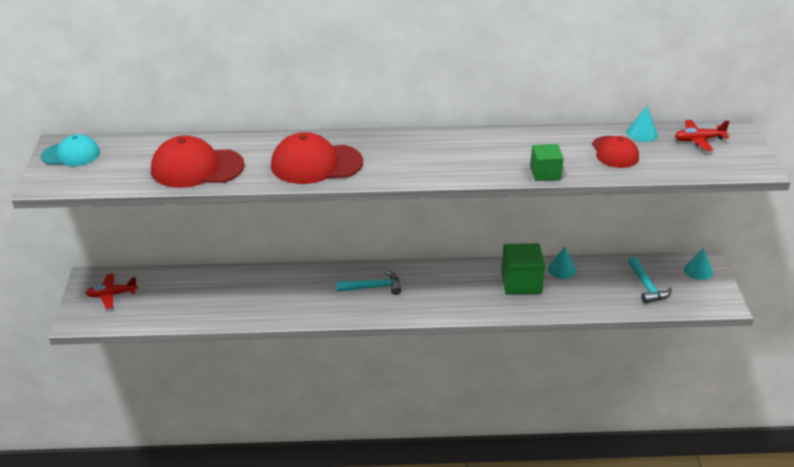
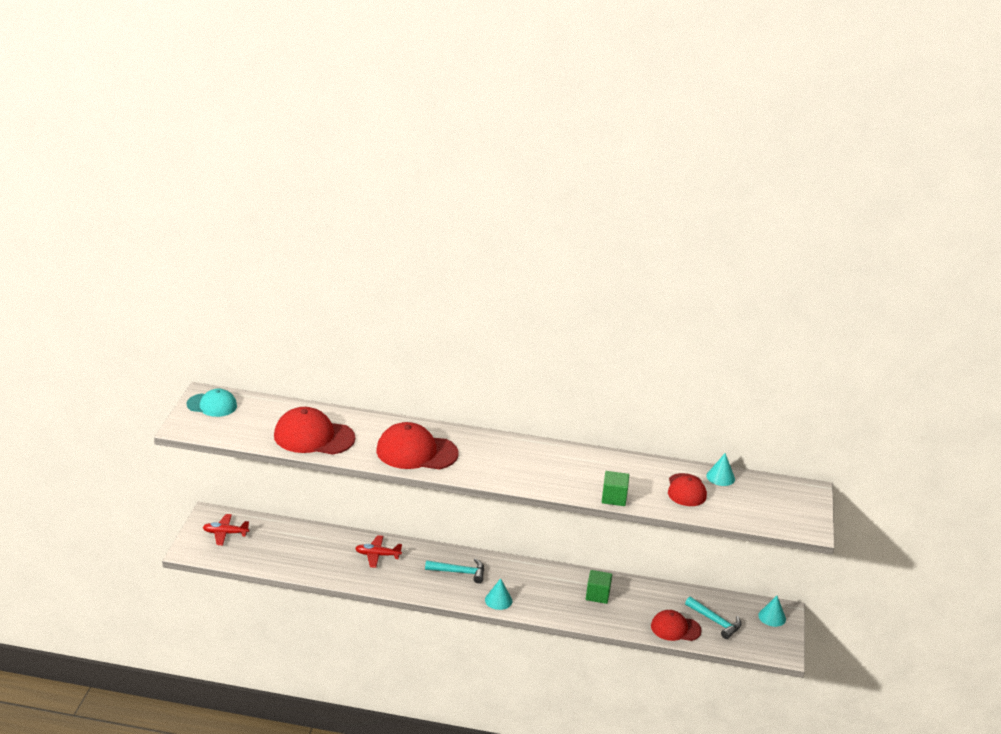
camera: 10 degrees right, 5 degrees down
(521, 283) = (597, 595): green cube -> green cube, size x0.64
(561, 269) = (641, 590): turquoise cone -> turquoise cone (498, 600)
(611, 301) = (675, 628): none -> red cap
(646, 286) = (715, 621): turquoise hammer -> turquoise hammer turned 45 degrees counterclockwise
(698, 140) = (770, 493): red plane -> red plane (377, 555)

